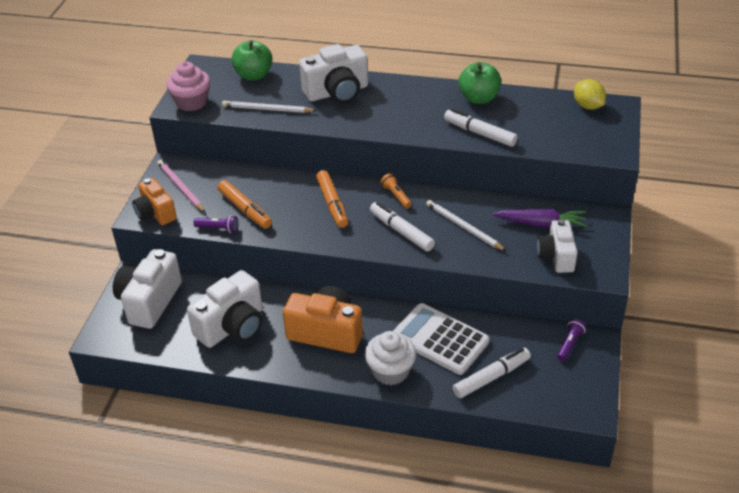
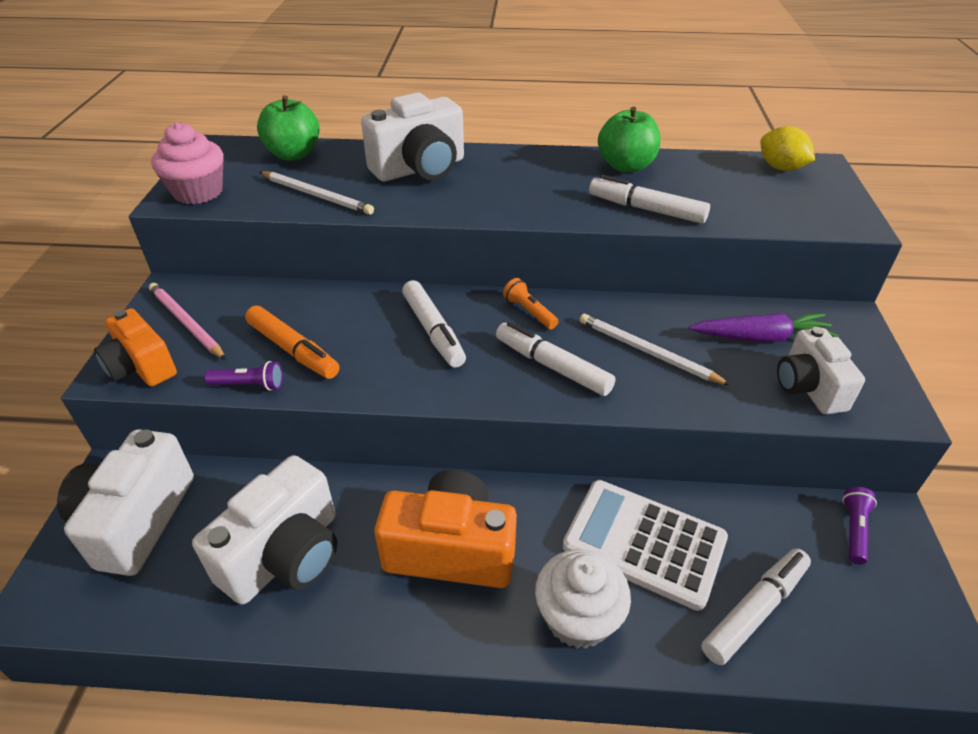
camera: 10 degrees left, 0 degrees up
(267, 109) = (317, 195): white pencil -> white pencil turned 150 degrees counterclockwise
(332, 204) = (433, 331): orange marker -> white marker

